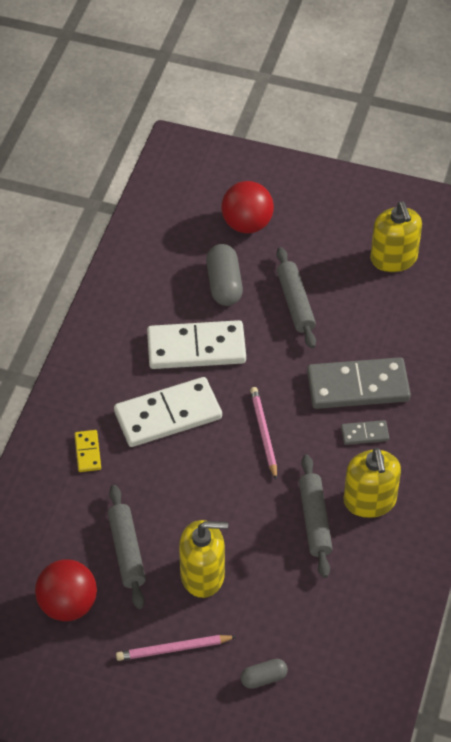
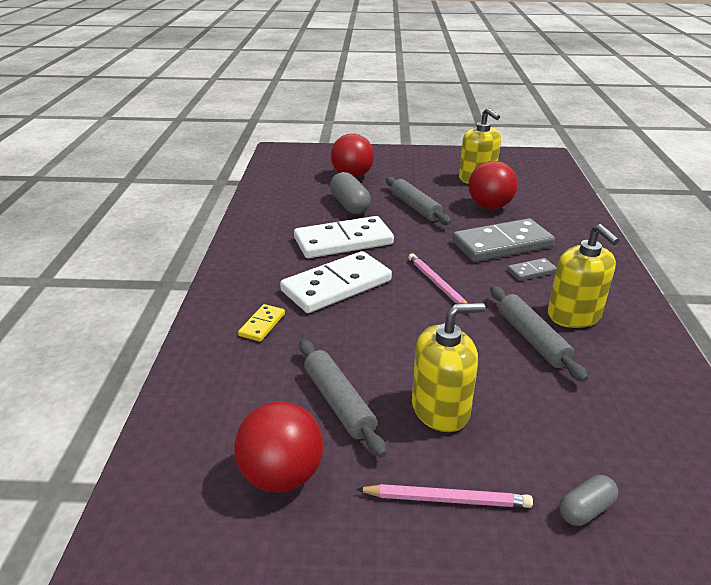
camera: 15 degrees left, 20 degrees down
(87, 452) = (262, 325): yellow domino -> yellow domino turned 45 degrees clockwise
(173, 649) = (446, 499): pink pencil -> pink pencil turned 150 degrees counterclockwise
(379, 318) = (489, 206): none -> red ball

